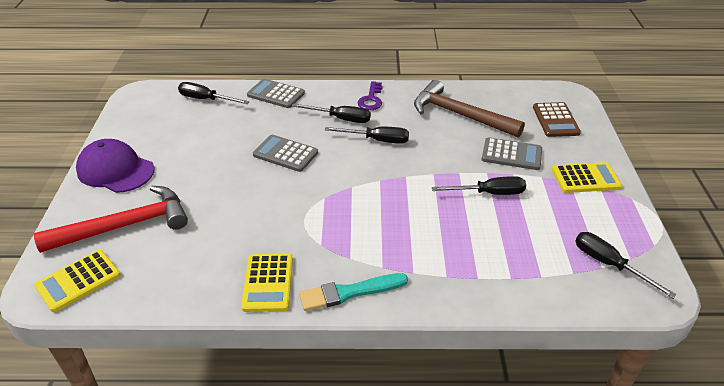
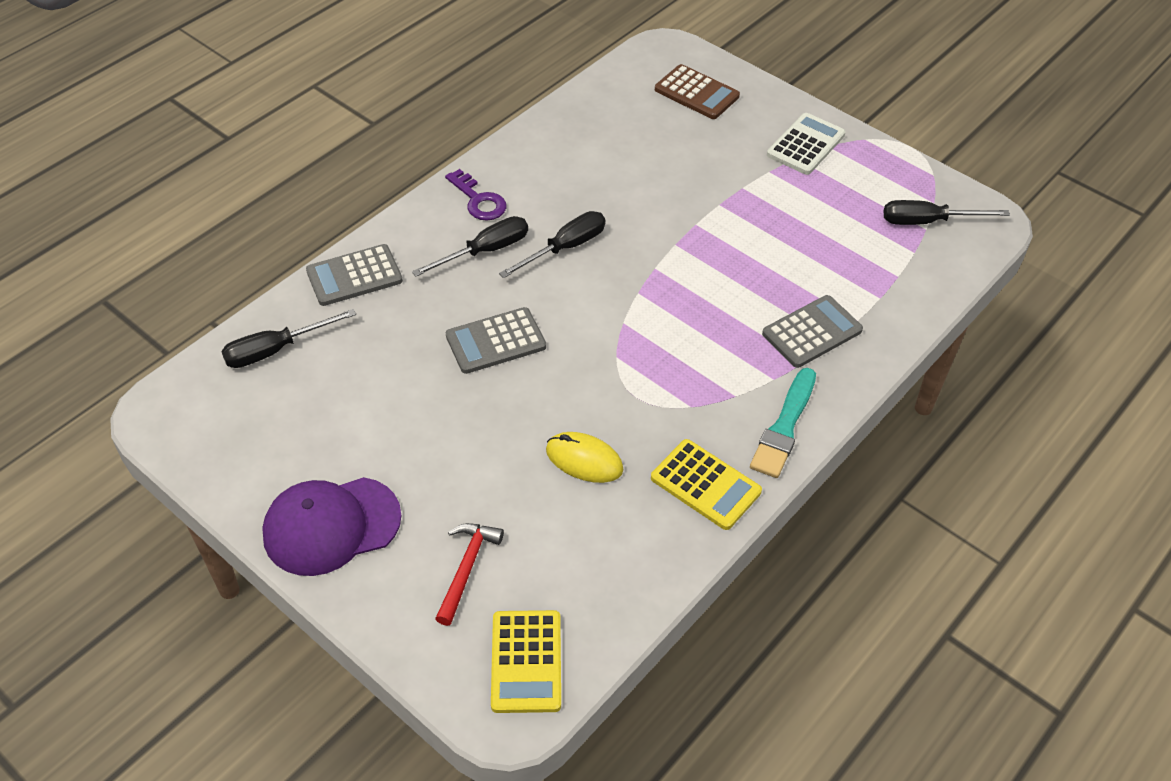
camera: 50 degrees left, 10 degrees up
(125, 226) = (467, 568): red hammer -> red hammer, size x0.53
(238, 226) = (584, 460): none -> yellow mouse
(460, 115) = (600, 152): brown hammer -> none
(489, 193) = (752, 226): black screwdriver -> none
(511, 155) = (713, 166): grey calculator -> grey calculator (812, 332)
(585, 178) = (806, 145): yellow calculator -> white calculator

